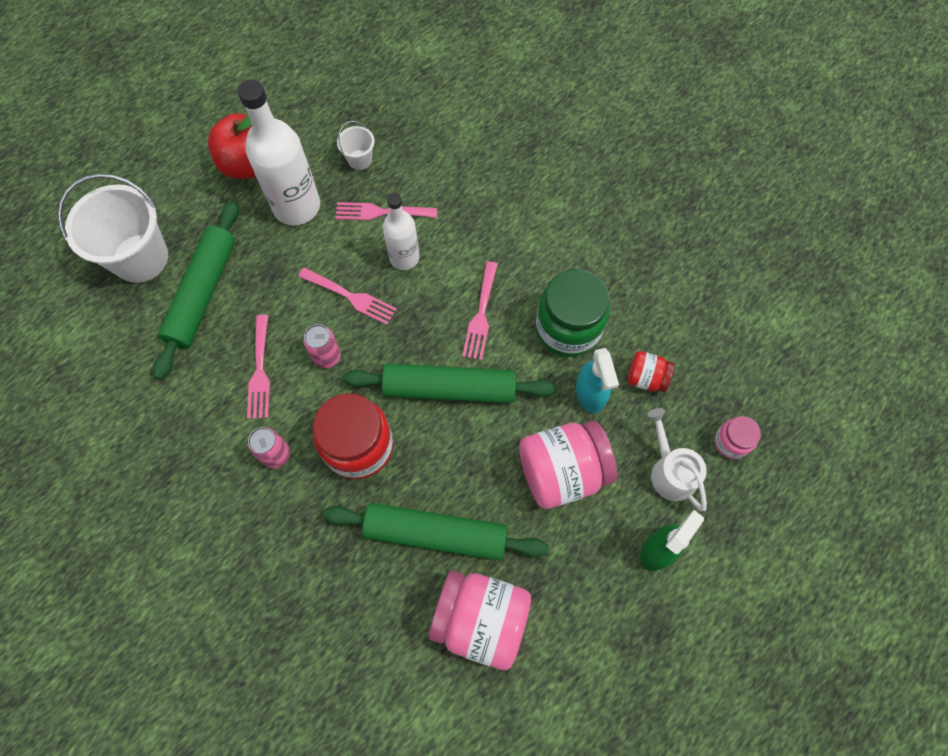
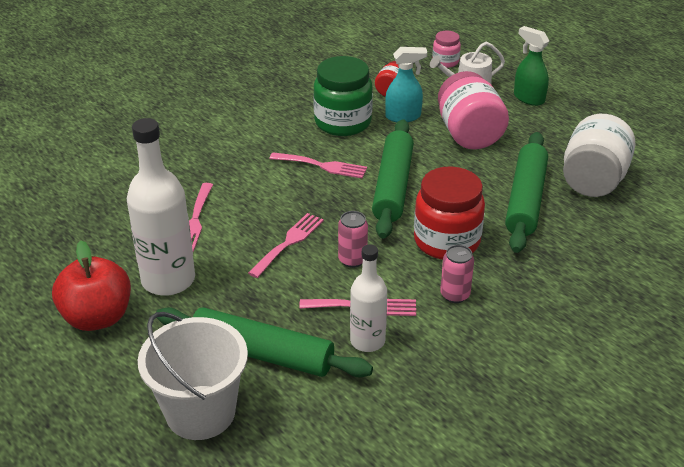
camera: 85 degrees left, 30 degrees down
(360, 159) = (124, 233): white bucket -> none
(404, 257) = (252, 207): white bottle -> white bottle (367, 341)
(480, 619) = (593, 180): pink jar -> white jar

